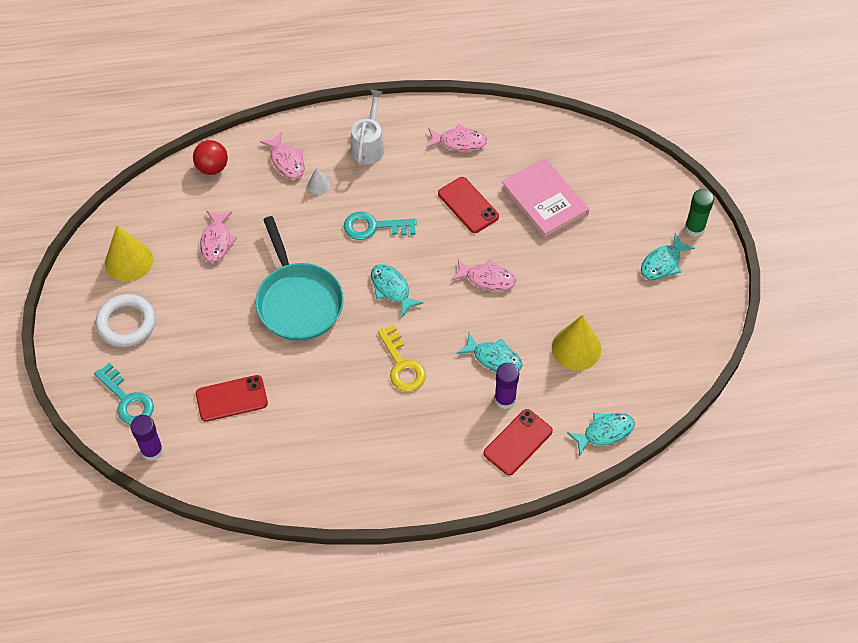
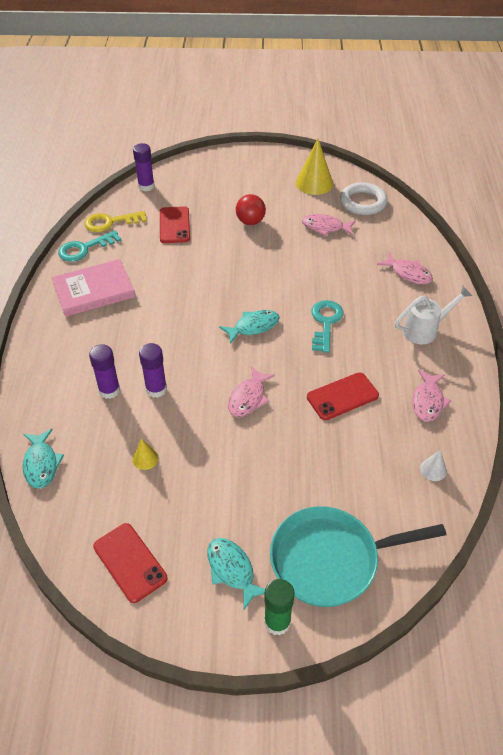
camera: 100 degrees right, 10 degrees down
(126, 323) = (257, 180): white ring -> white ring (363, 202)
(127, 399) = (192, 177): turquoise key -> turquoise key (84, 248)
(212, 167) = (403, 230): red ball -> red ball (250, 222)
(286, 161) = (408, 273): pink fish -> pink fish turned 120 degrees counterclockwise
(298, 301) = (255, 267): turquoise pan -> turquoise pan (331, 560)
(318, 185) = (378, 291): white cone -> white cone (433, 469)
(369, 145) = (425, 330): white watering can -> white watering can turned 45 degrees counterclockwise
(402, 365) = (171, 324): yellow key -> yellow key (110, 222)
(494, 358) = (156, 389): turquoise fish -> purple glue stick
(518, 442) = (61, 393): red phone -> red phone (130, 562)
(544, 201) = (340, 465): pink book -> pink book (94, 290)
(576, 348) = (145, 458): yellow cone -> yellow cone, size x0.49

